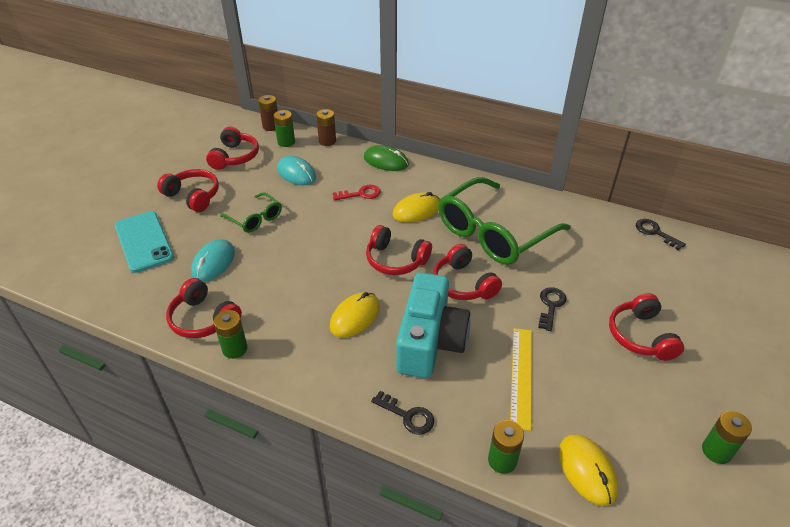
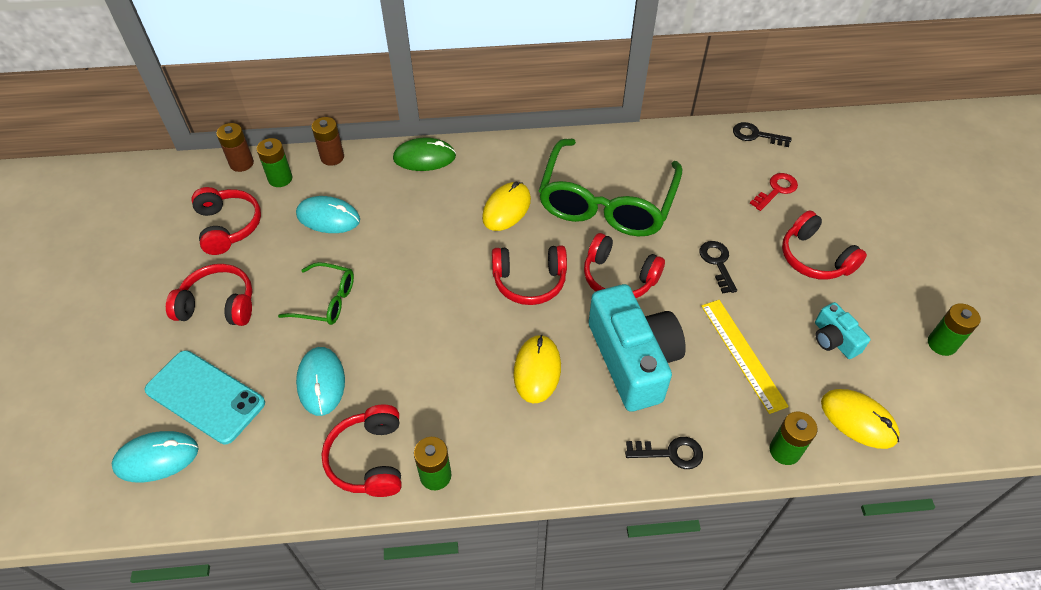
camera: 30 degrees left, 10 degrees up
(91, 262) = (156, 458): none -> turquoise mouse
(203, 319) = (369, 459): red headphones -> red headphones turned 75 degrees clockwise
(361, 194) = (428, 214): red key -> red key (776, 190)
(612, 401) = (834, 339): none -> turquoise camera

